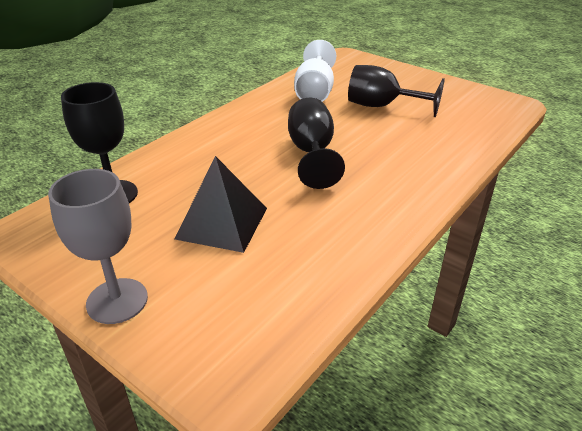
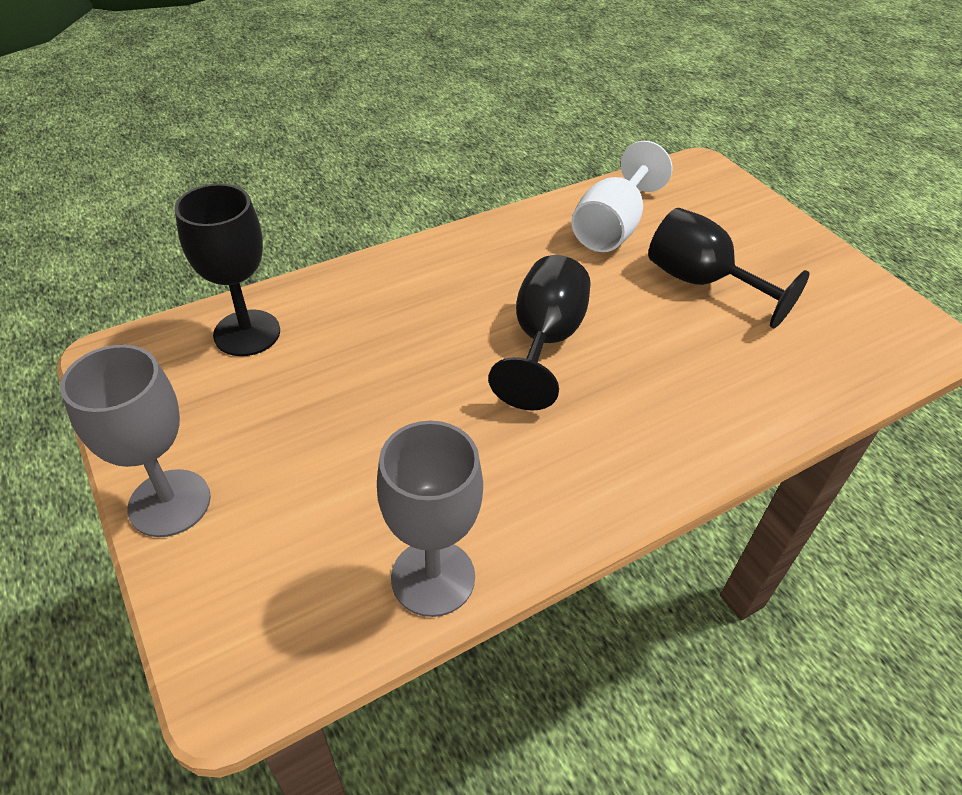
camera: 20 degrees right, 10 degrees up
(222, 223) = (356, 424): black pyramid -> none
(325, 286) = (433, 577): none -> grey goblet

